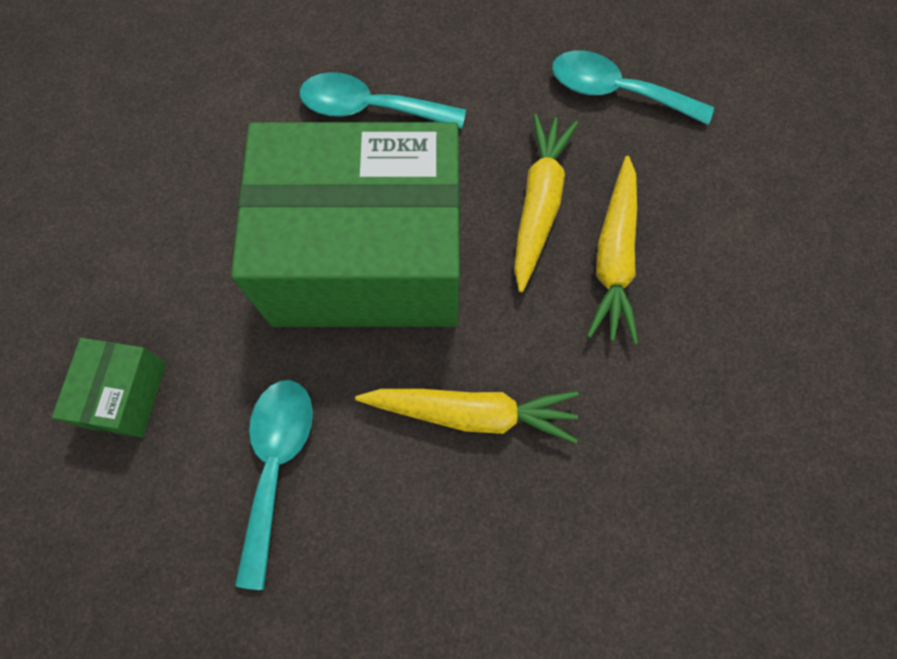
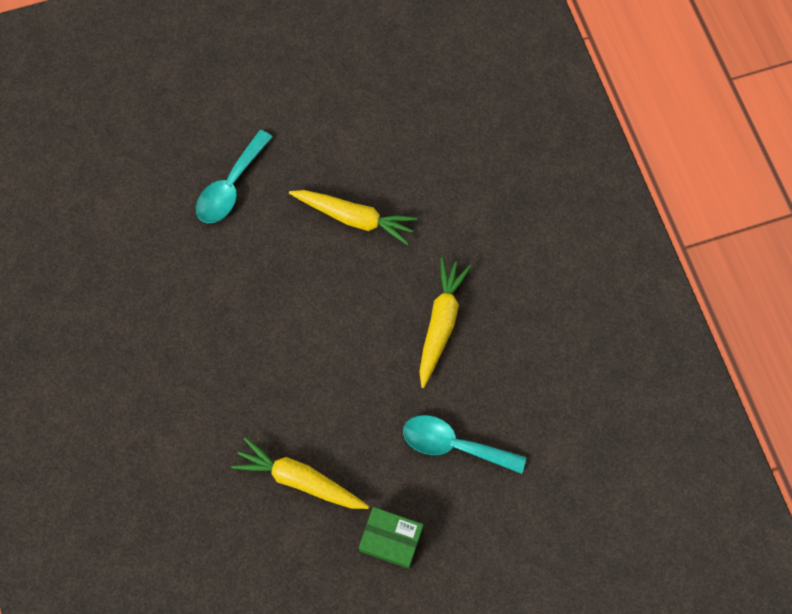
camera: 80 degrees left, 0 degrees up
(367, 258) = (324, 372): green box -> none
(370, 108) = (204, 353): turquoise spoon -> none
(539, 204) = (306, 255): yellow carrot -> yellow carrot (299, 479)

